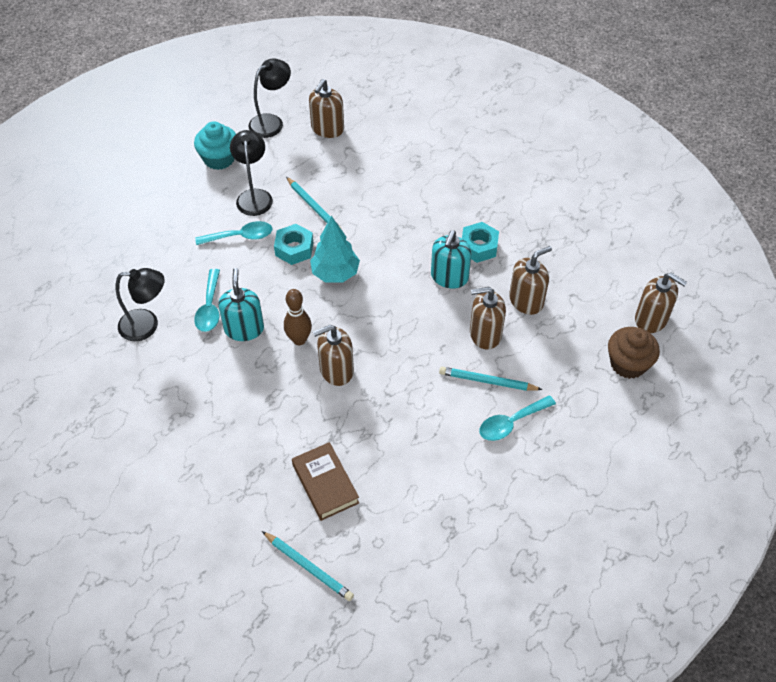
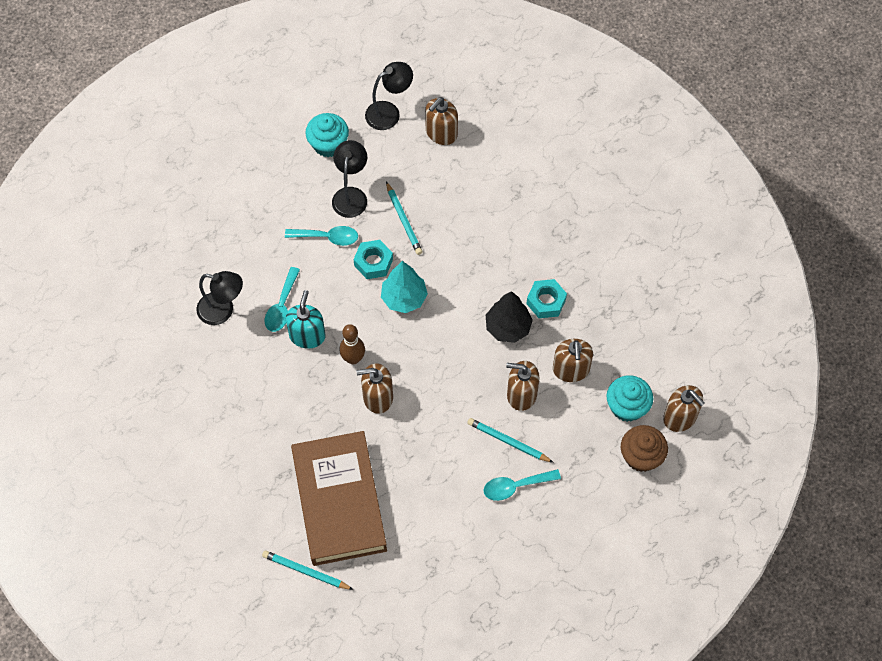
camera: 15 degrees right, 10 degrees up
(308, 567) = (305, 571): turquoise pencil -> turquoise pencil turned 150 degrees clockwise
(325, 484) = (339, 501): brown book -> brown book, size x2.01
(449, 277) = (508, 327): turquoise soap dispenser -> black tree
(526, 301) = (571, 369): brown soap dispenser -> brown soap dispenser turned 105 degrees clockwise
(595, 321) = (627, 406): none -> turquoise cupcake

